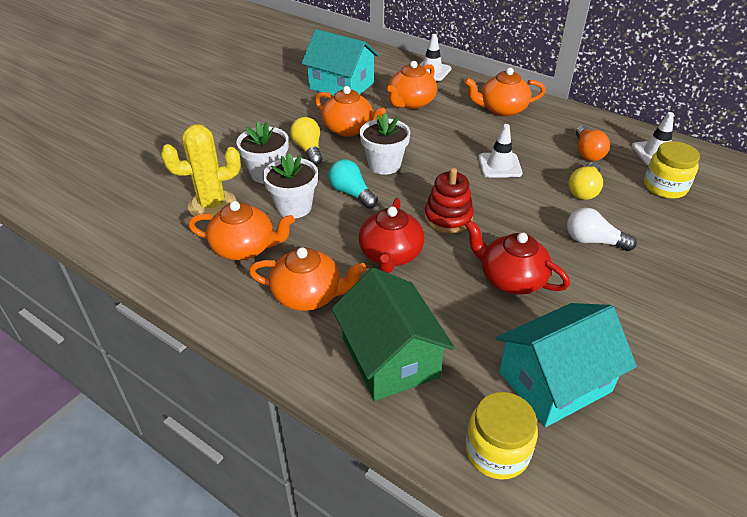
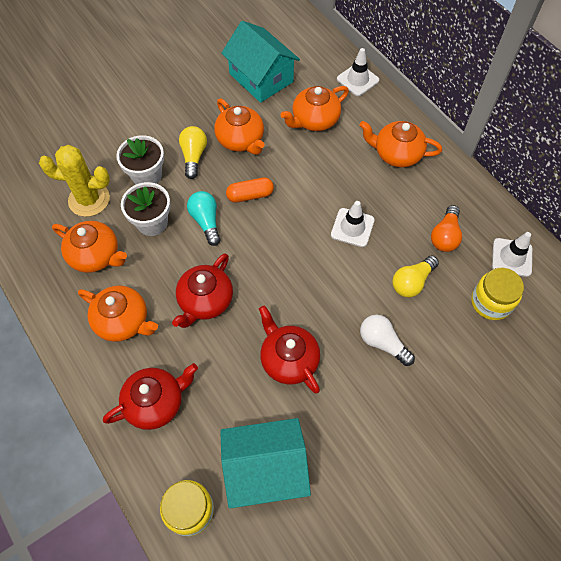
camera: 20 degrees right, 20 degrees up
(384, 165) = (250, 195): white flower pot -> orange capsule
(390, 357) = (156, 402): green house -> red teapot
(448, 218) = (273, 276): red stacking toy -> none

